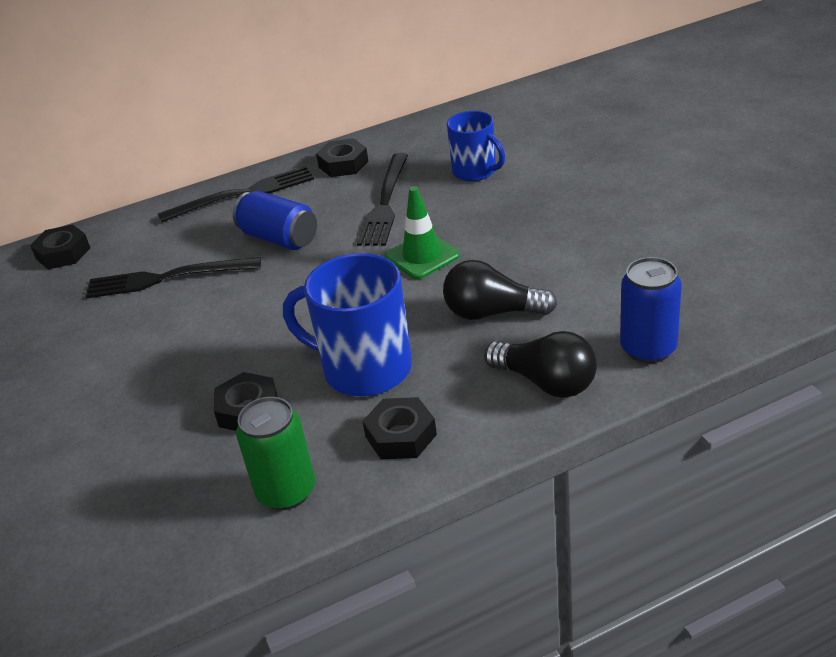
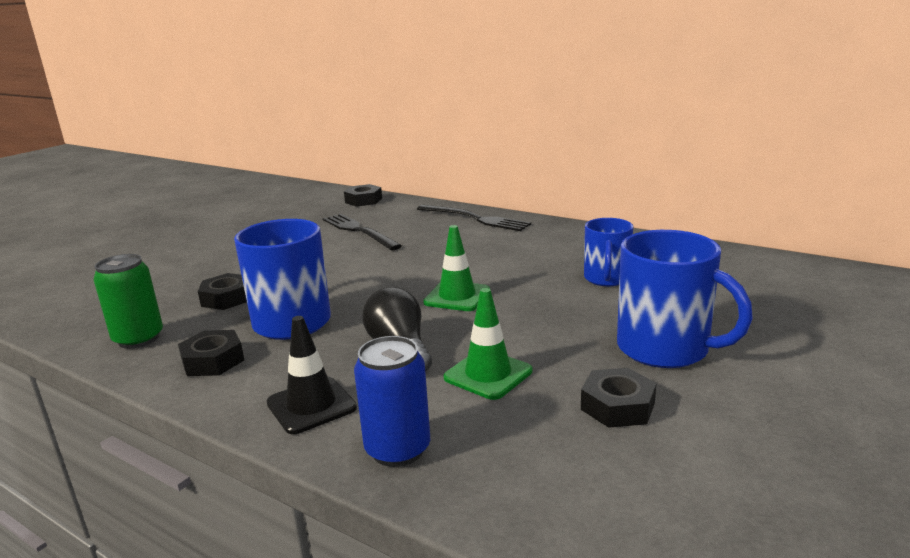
camera: 55 degrees right, 15 degrees down
(279, 238) = (433, 245): blue can -> none
(343, 164) = (551, 233): black nut -> black nut (617, 406)
(385, 203) = (517, 261): black fork -> none
(546, 382) = (311, 405): black light bulb -> black traffic cone
(578, 278) = (488, 374): none -> green traffic cone
(614, 189) = (665, 349): none -> blue mug

